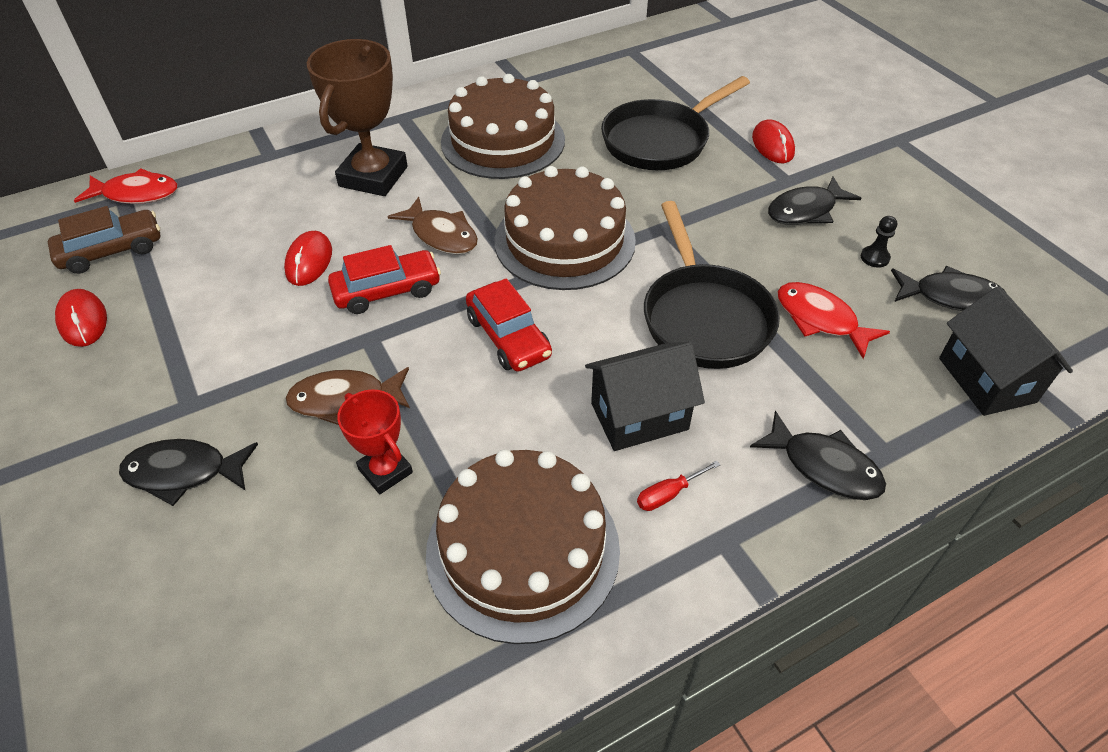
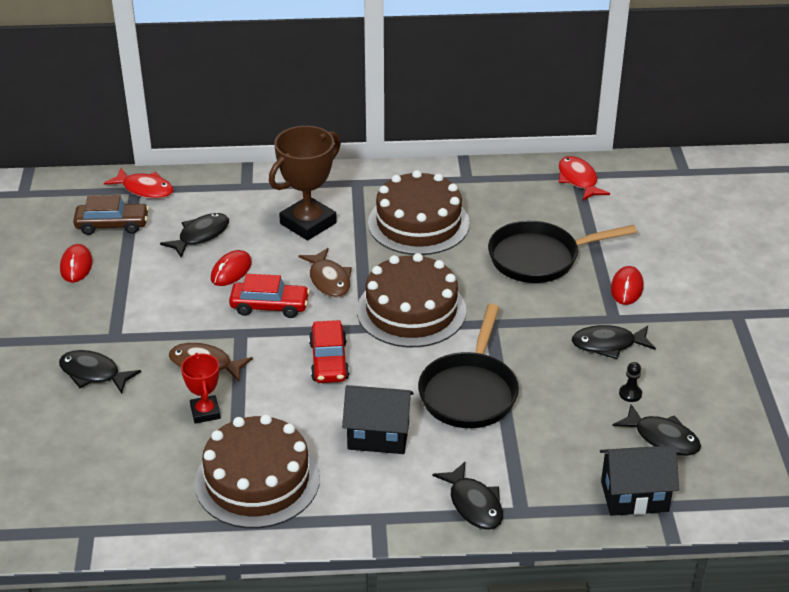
camera: 25 degrees right, 10 degrees down
(243, 230) = (200, 236): none -> black fish
(668, 494) = (363, 483): red screwdriver -> none
(820, 319) = (550, 420): red fish -> red fish (578, 180)
(986, 380) = (634, 496): black house -> black house turned 75 degrees clockwise

